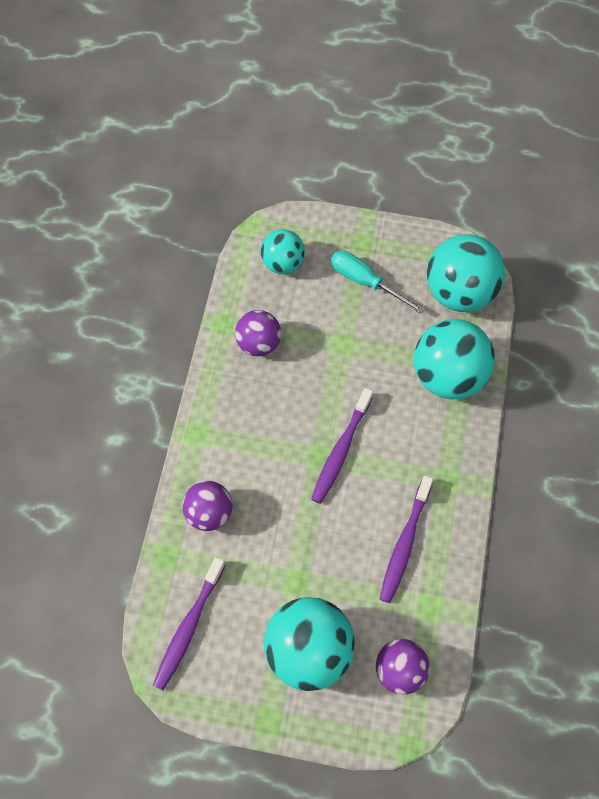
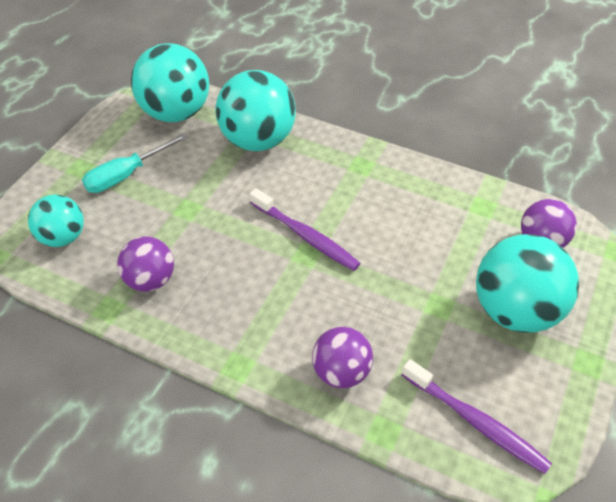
camera: 75 degrees left, 15 degrees down
(404, 543) = (417, 209): purple toothbrush -> none

